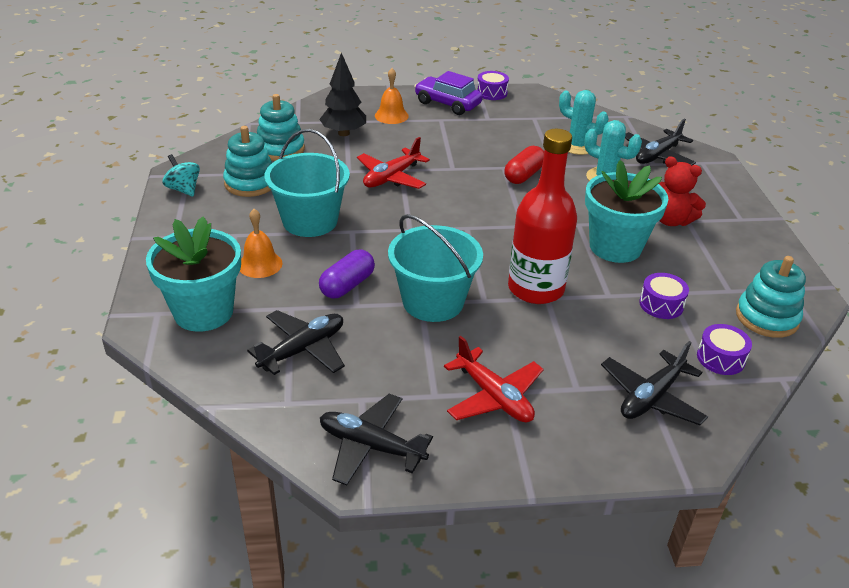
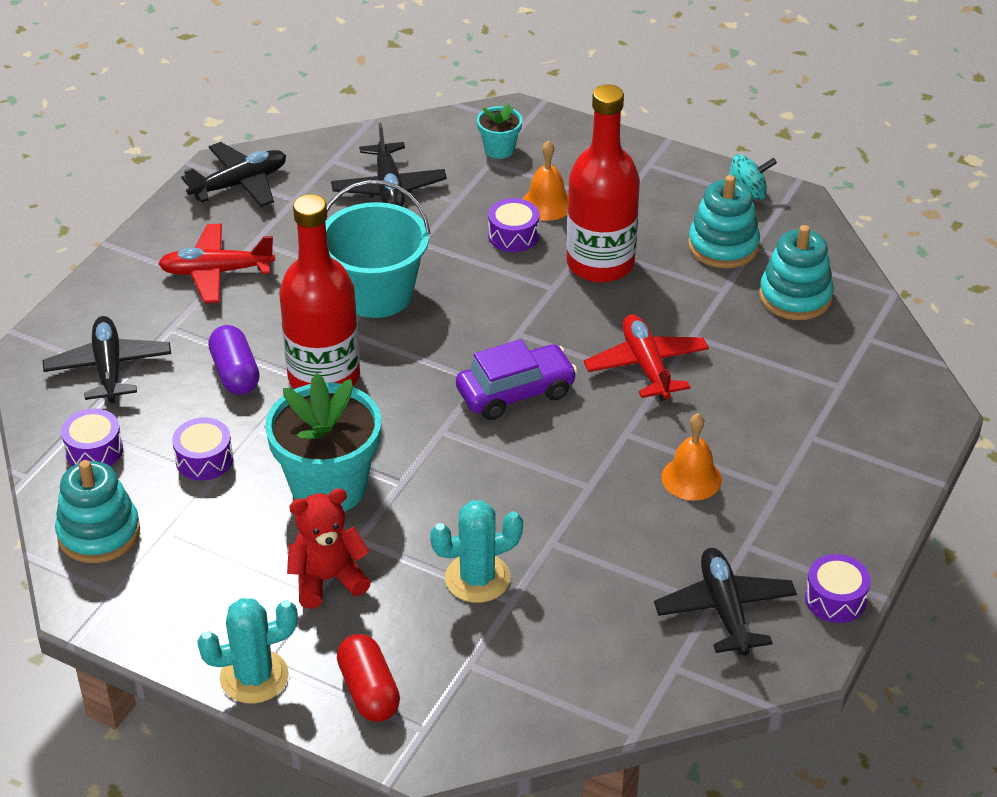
camera: 125 degrees right, 5 degrees up
(203, 312) = (499, 149): turquoise flower pot -> turquoise flower pot, size x0.48
(310, 221) = (600, 263): turquoise bucket -> red bottle
(311, 266) = (513, 235): none -> purple drum
(343, 133) = (802, 369): black tree -> none
(347, 285) = (457, 247): purple capsule -> purple capsule (235, 373)
(391, 116) = (826, 440): orange bell -> orange bell (691, 478)
(447, 104) = (828, 522): purple car -> purple car (515, 392)
(523, 175) = (553, 495): red capsule -> red capsule (369, 691)
(577, 146) = (586, 603): turquoise cactus -> turquoise cactus (254, 677)
(657, 156) = (485, 684): black plane -> black plane (725, 609)

